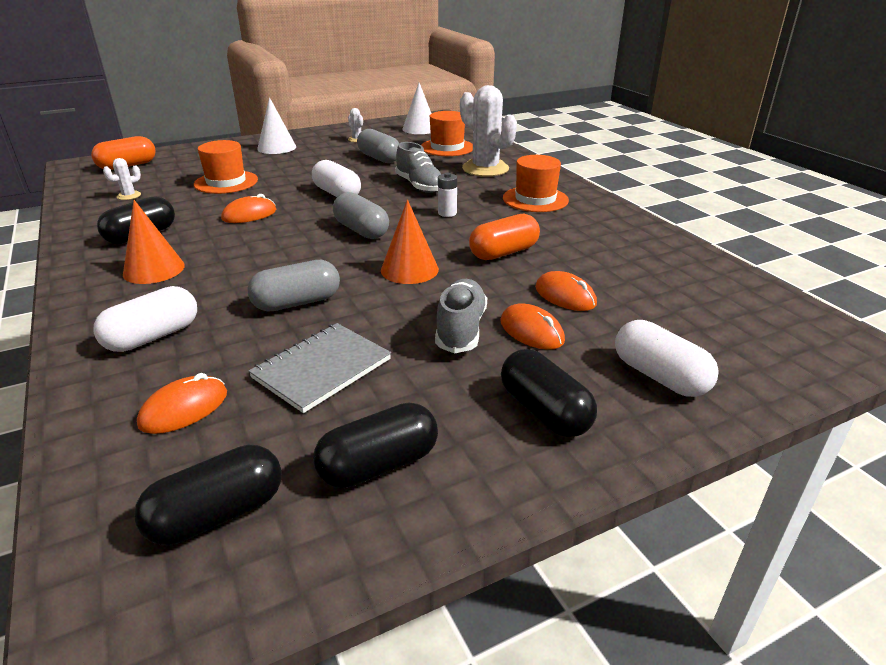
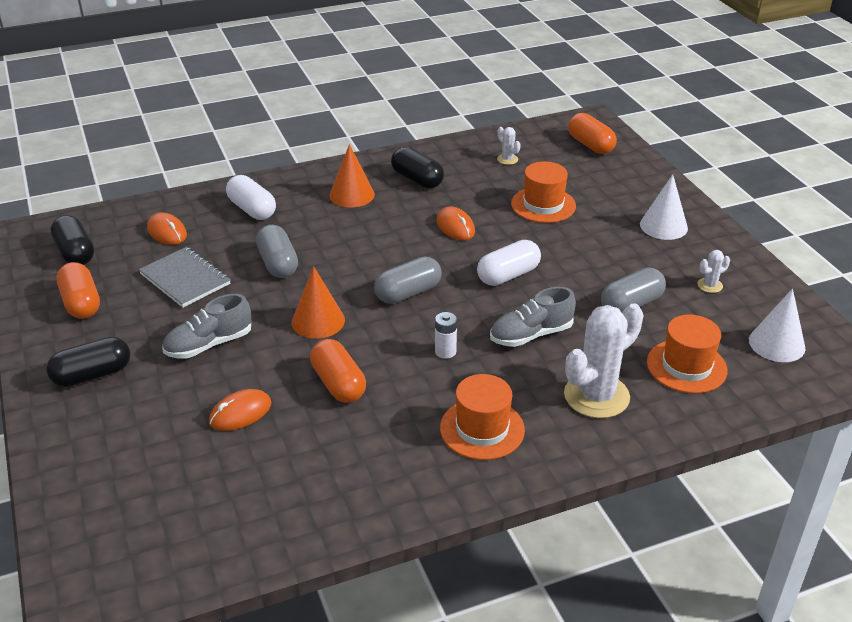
camera: 95 degrees right, 5 degrees up
(379, 465) = (81, 303): black capsule -> orange capsule
(461, 329) = (209, 344): grey shoe -> grey shoe turned 135 degrees clockwise
(531, 331) = (191, 383): orange mouse -> none
(659, 376) = (101, 444): white capsule -> none

